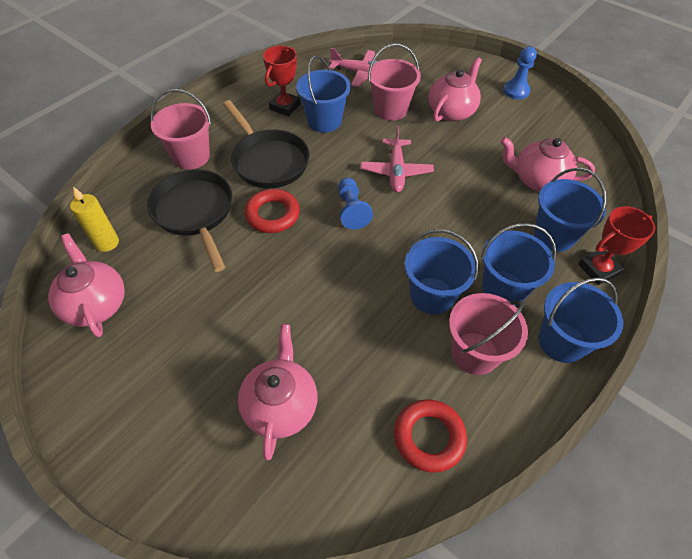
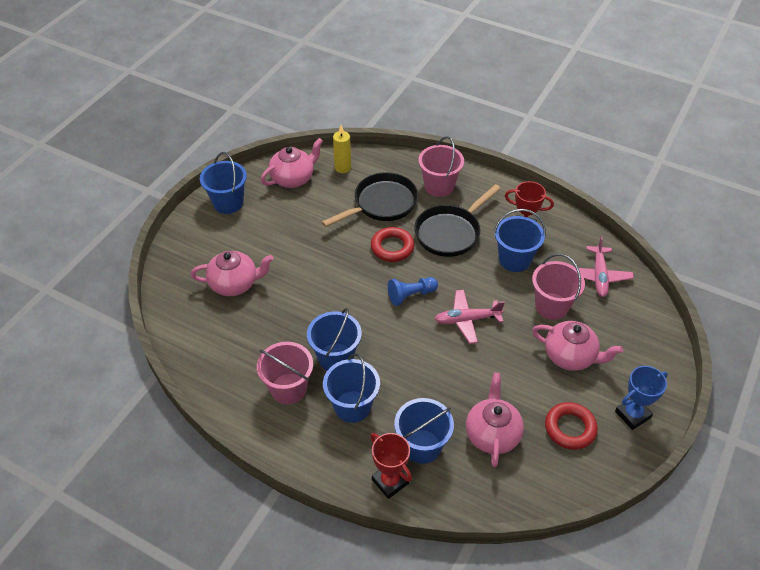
camera: 80 degrees right, 5 degrees down
(429, 437) = (220, 365): red ring -> red ring (570, 428)
(516, 91) = (632, 414): blue pawn -> blue trophy
(561, 341) = (308, 448): blue bucket -> blue bucket (228, 203)

